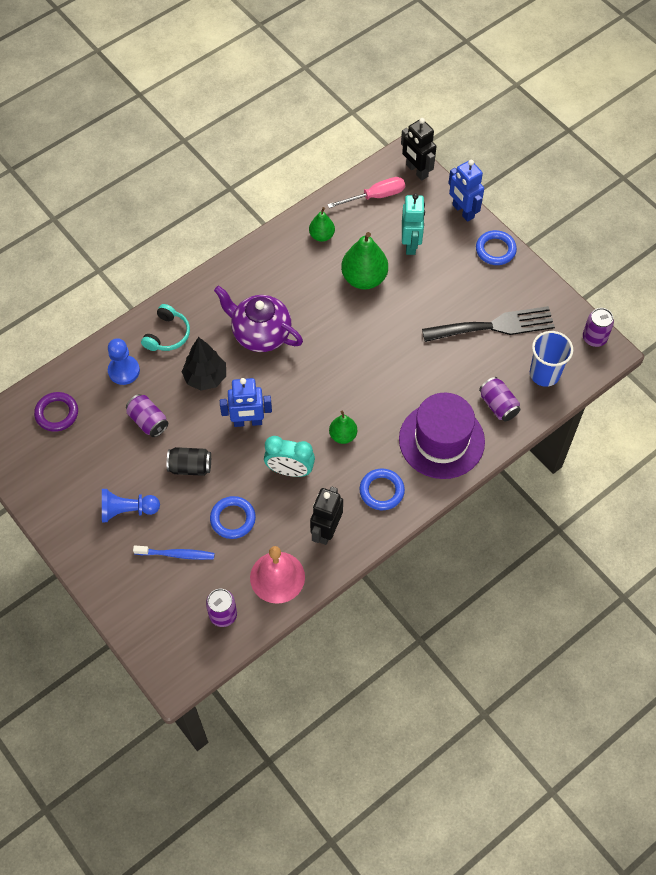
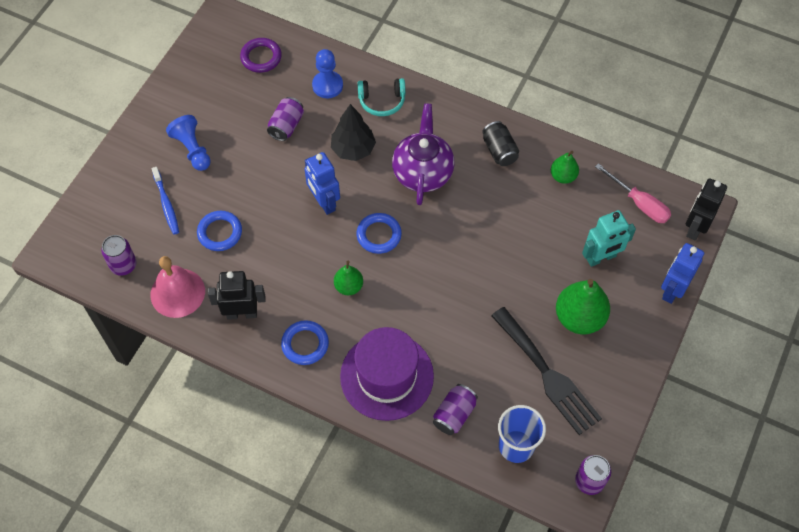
camera: 65 degrees right, 0 degrees up
(190, 467) = (256, 177): black can -> black can (499, 151)
(290, 470) = (290, 257): turquoise clock -> none
(364, 278) = (535, 233): green pear -> green pear (579, 318)
(495, 250) = (643, 340): blue ring -> blue ring (379, 235)

